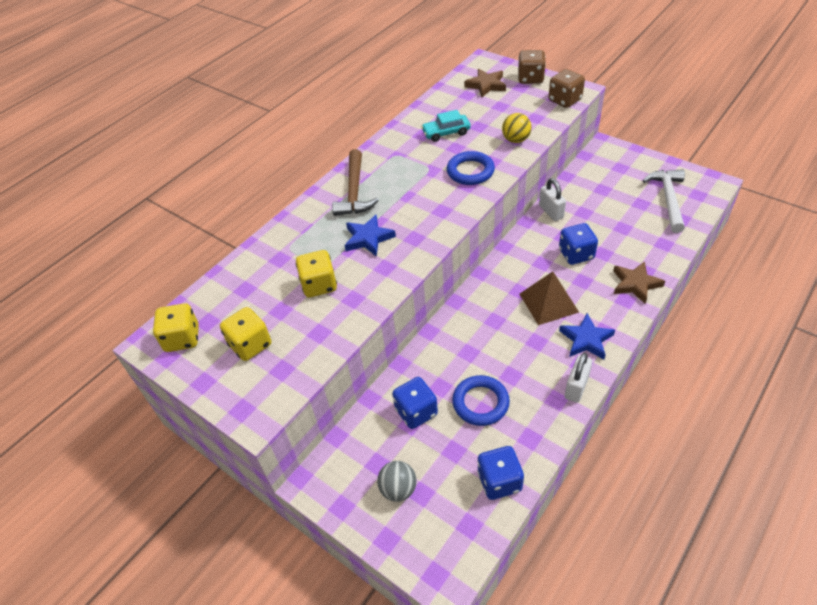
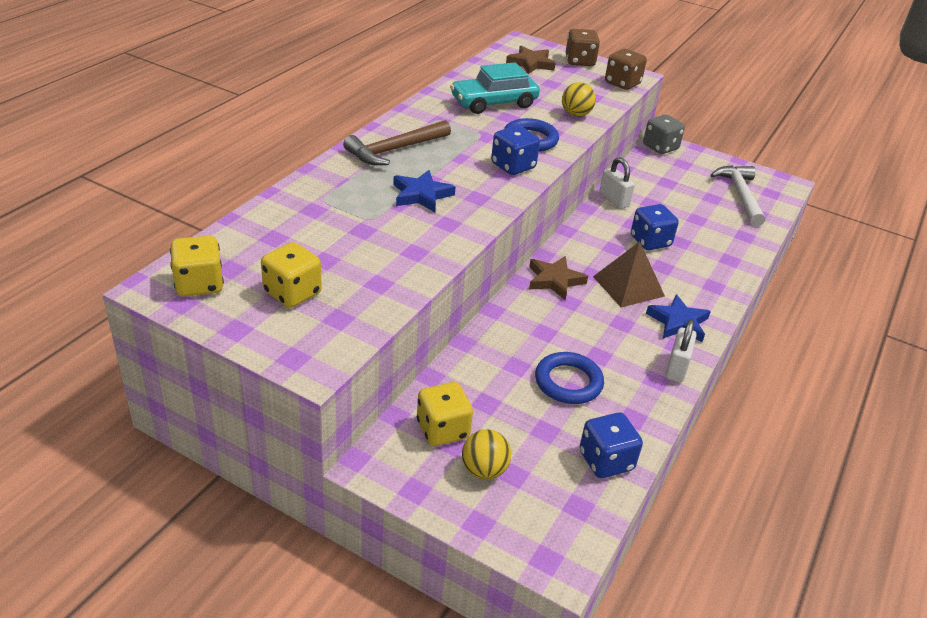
camera: 15 degrees left, 10 degrees down
(319, 285) = (369, 237): yellow dice -> yellow dice (442, 430)
(354, 191) = (395, 150): brown hammer -> brown hammer turned 60 degrees clockwise
(398, 489) = (484, 470): grey ball -> yellow ball
(416, 412) = (492, 391): blue dice -> blue dice (513, 166)
(446, 133) = (494, 103): turquoise car -> turquoise car, size x1.55
(603, 151) = (660, 147): none -> grey dice
(635, 284) = (722, 271): brown star -> brown star (554, 280)

